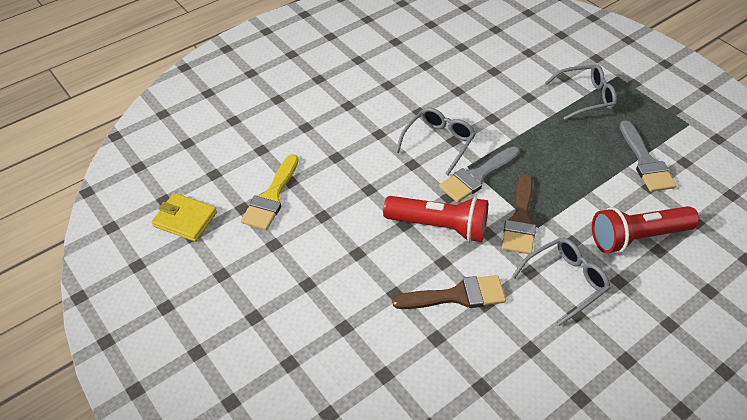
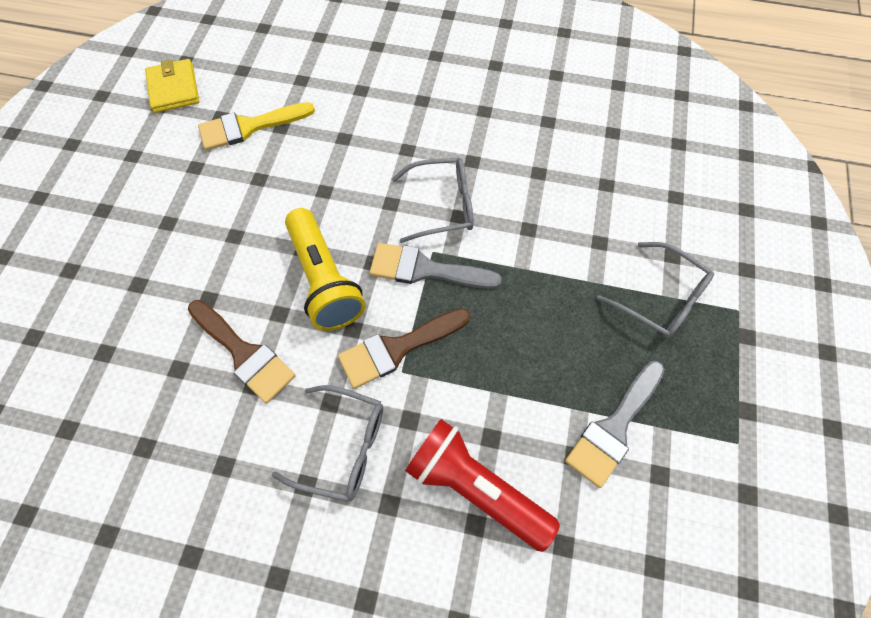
camera: 50 degrees right, 15 degrees up
(439, 226) = (324, 280): red flashlight -> yellow flashlight

